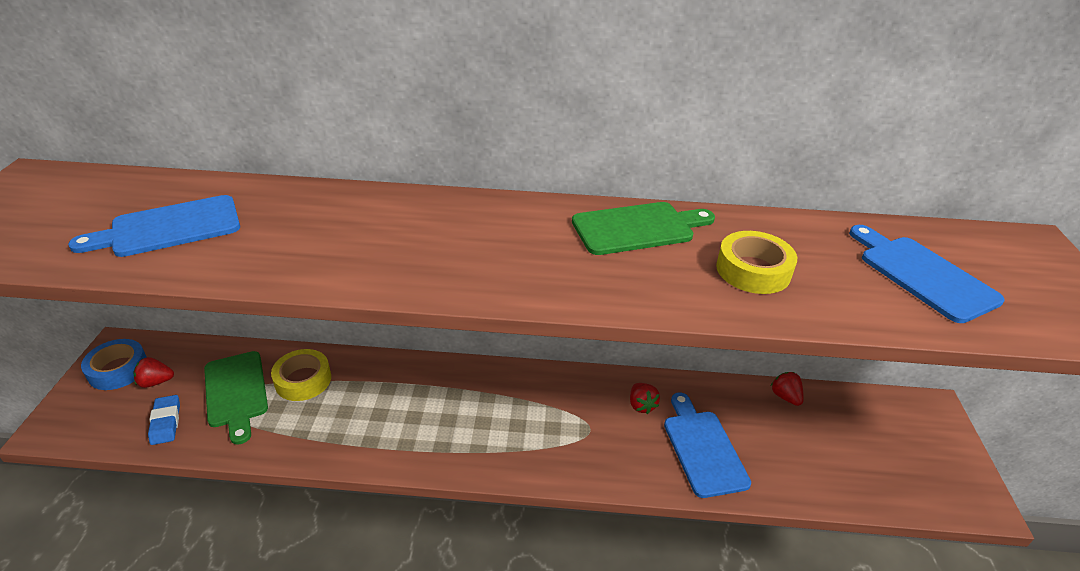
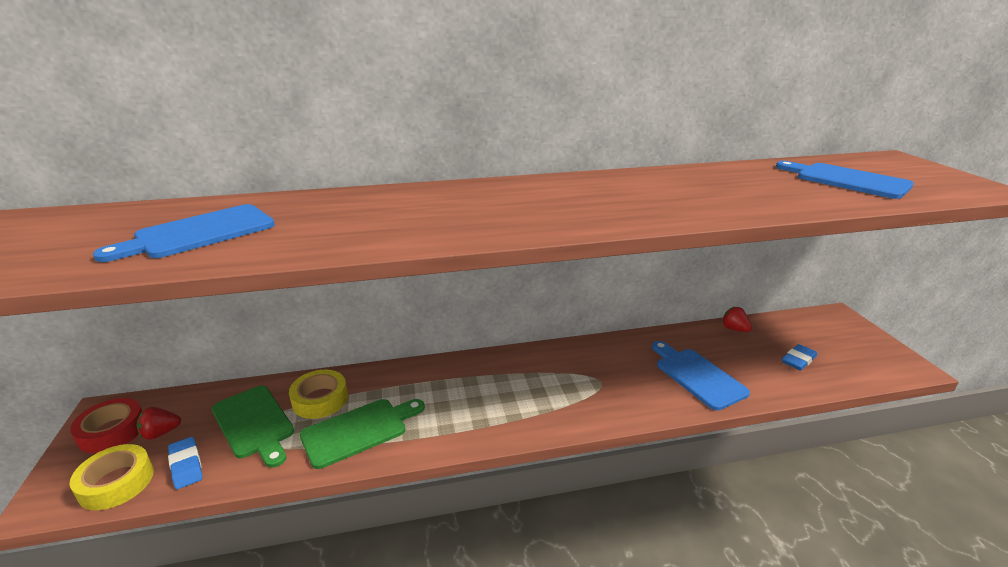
camera: 15 degrees left, 10 degrees down
(118, 369) = (112, 431): blue tape -> red tape
(638, 228) = (626, 183): green cutting board -> green cutting board (359, 430)
(641, 405) = (631, 357): red strawberry -> none
(753, 270) = (733, 192): yellow tape -> yellow tape (116, 483)
(839, 458) = (798, 360): none -> blue eraser

